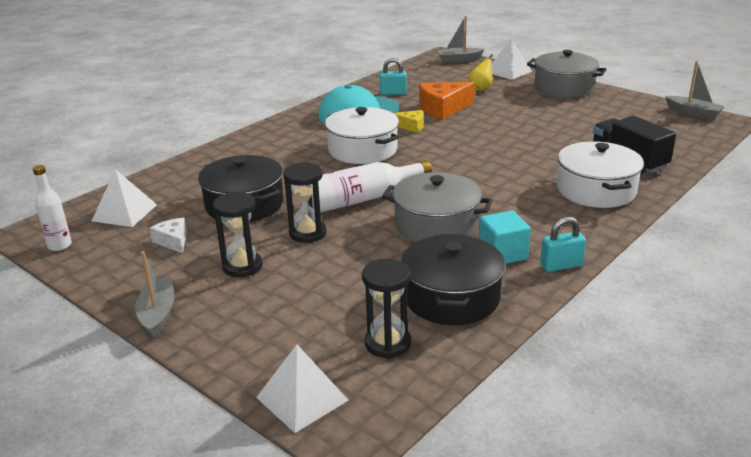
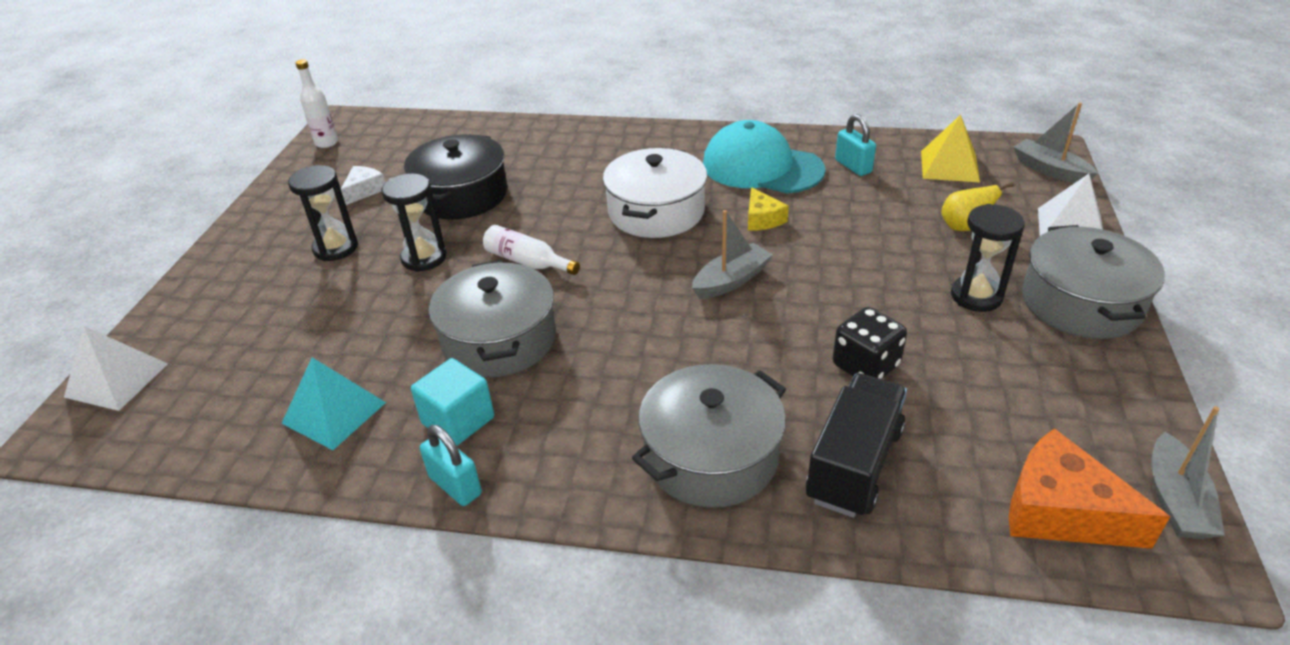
camera: 60 degrees right, 10 degrees up
(124, 212) = (403, 143): white pyramid -> none
(158, 314) = (234, 241): grey boat -> grey boat (731, 280)
(363, 199) = (527, 262): white bottle -> white bottle, size x0.61
(387, 343) = (223, 399): black hourglass -> black hourglass (976, 296)
(425, 75) = (949, 166): none -> yellow pyramid
(443, 109) = (849, 222): orange cheese -> orange cheese (1061, 511)
(451, 297) = (334, 413): black pot -> turquoise pyramid
(563, 139) = (865, 366): none -> black dice
(596, 190) = (711, 456): white pot -> grey pot

